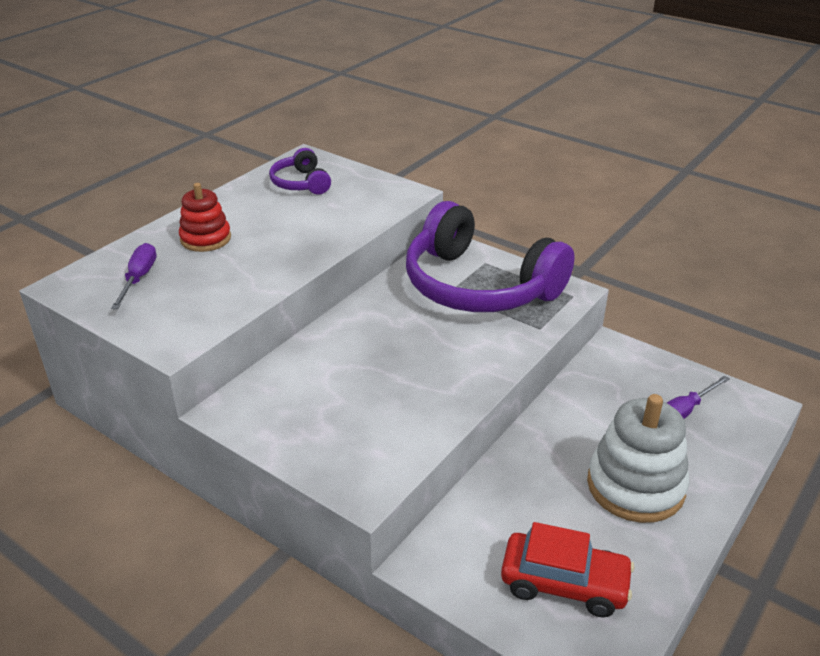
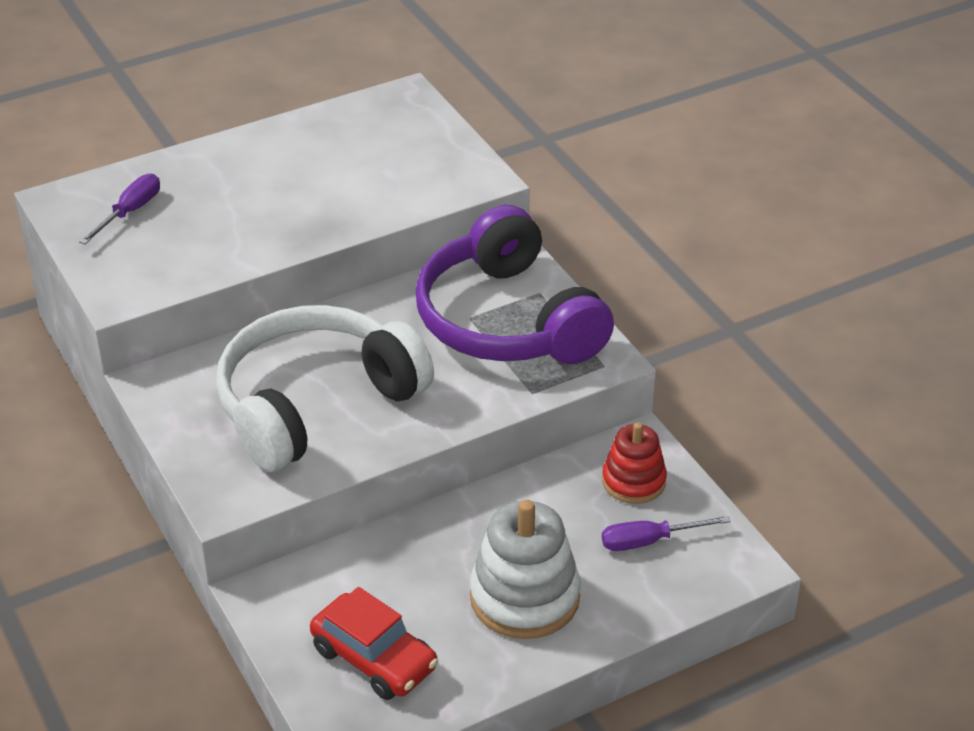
camera: 25 degrees right, 5 degrees up
(205, 239) = (224, 181): red stacking toy -> red stacking toy (633, 481)
(301, 183) = (374, 132): purple headphones -> none
(382, 385) = (315, 404): none -> white headphones

